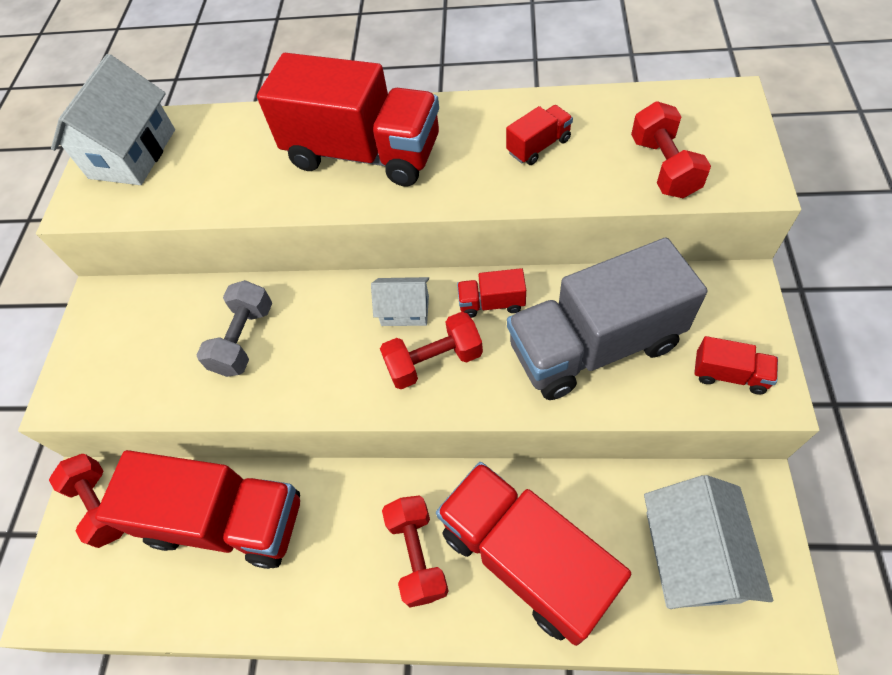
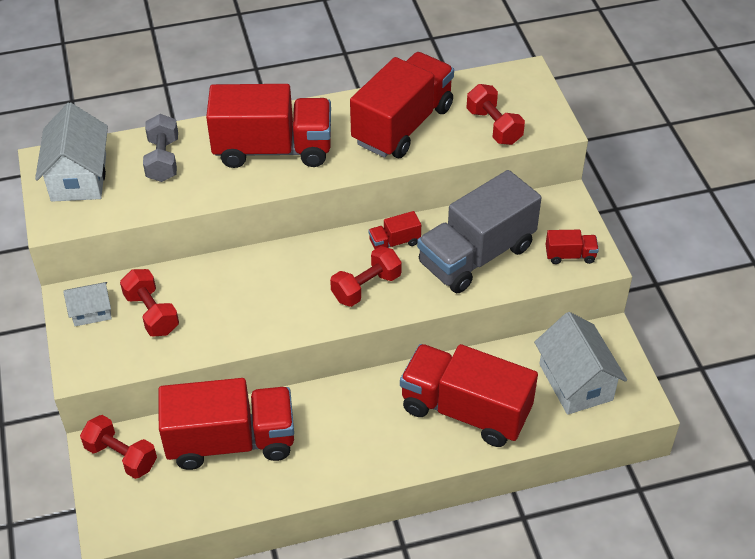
camera: 25 degrees left, 10 degrees down
(244, 339) = (212, 302): grey dumbbell -> grey dumbbell (163, 160)
(405, 310) = (331, 259): white house -> white house (91, 312)
(417, 555) = (388, 427): red dumbbell -> red dumbbell (152, 313)
(538, 146) = (403, 125): red truck -> red truck, size x2.40

